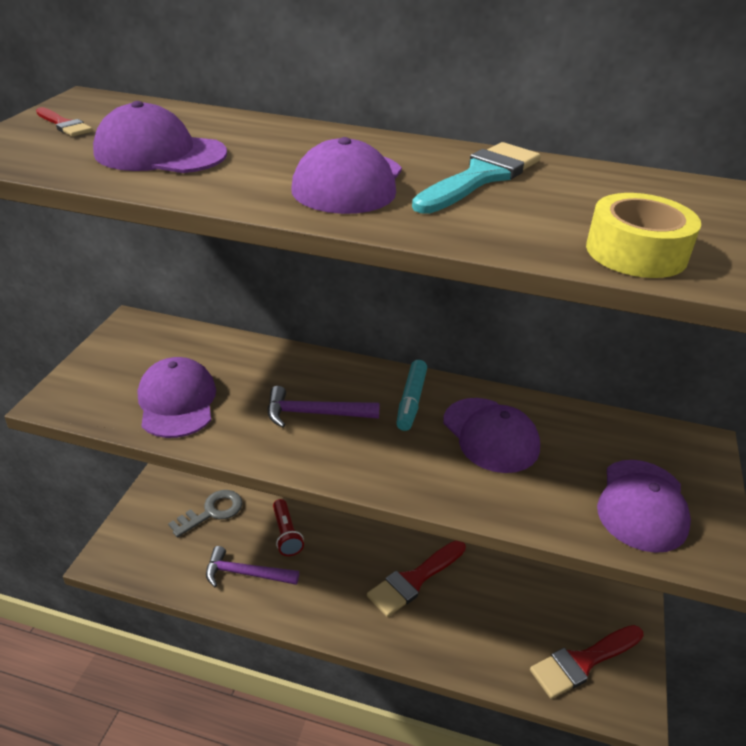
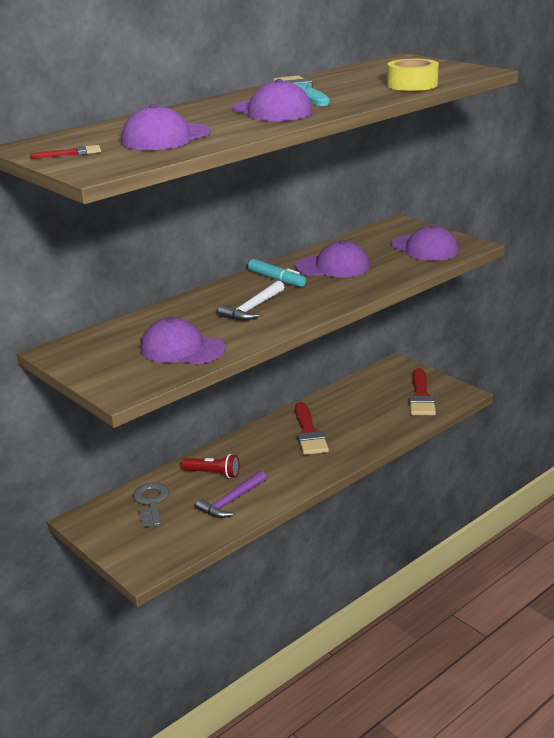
camera: 55 degrees left, 10 degrees down
(314, 413) = (252, 308): purple hammer -> white hammer

